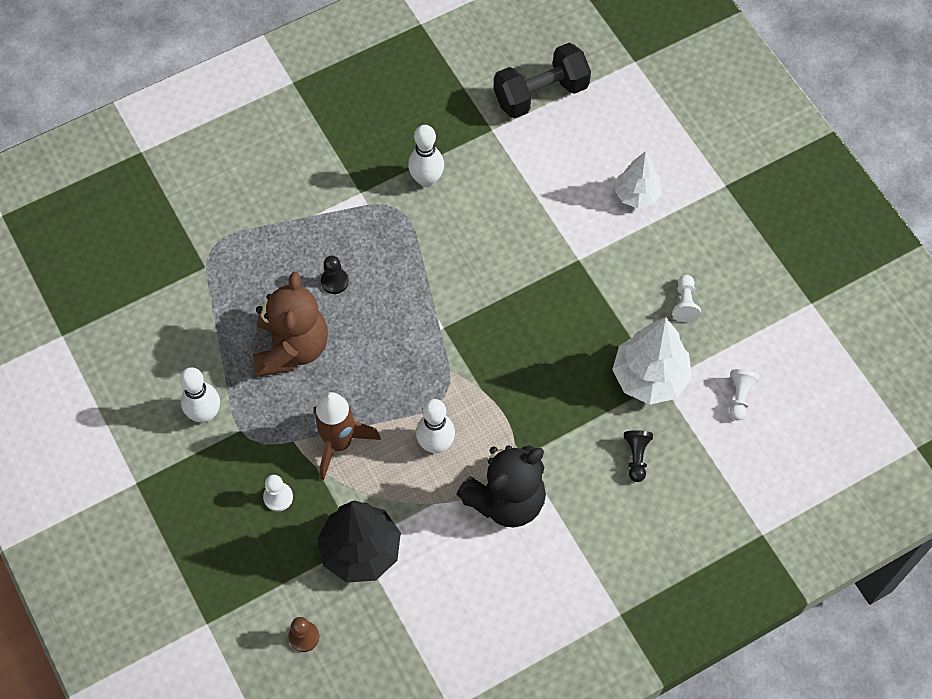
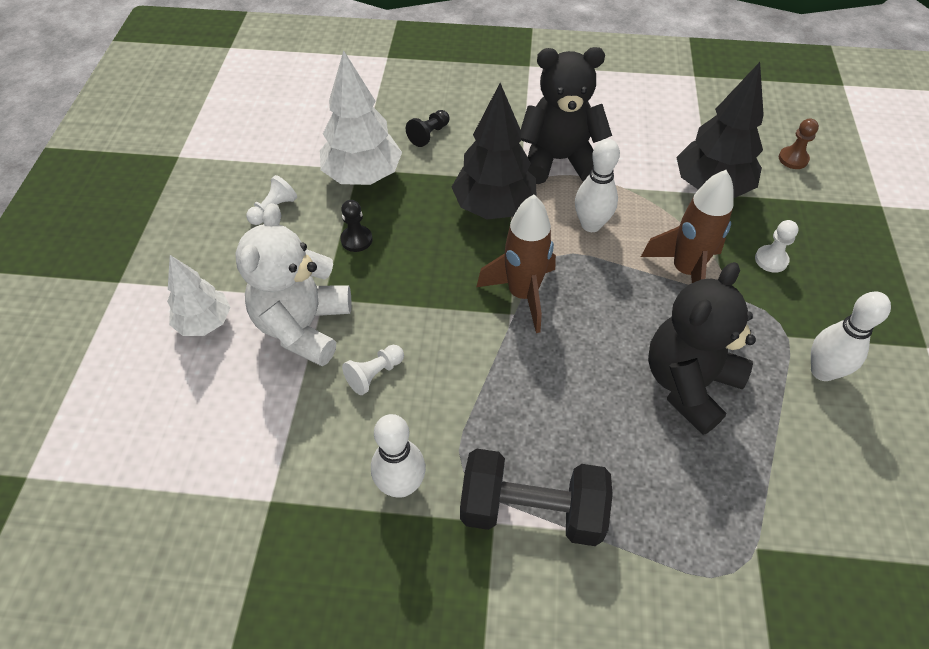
camera: 145 degrees left, 10 degrees down
(291, 348) = (688, 384): brown teddy bear -> black teddy bear
(334, 281) = (597, 427): black pawn -> black pawn (356, 240)
(445, 347) = (522, 294): none -> brown rocket
(522, 413) = (494, 207): none -> black tree
(540, 94) = (169, 509): black dumbbell -> black dumbbell (532, 510)
(571, 232) = (303, 326): none -> white teddy bear
(739, 397) = (309, 129): white pawn -> white pawn (374, 374)

